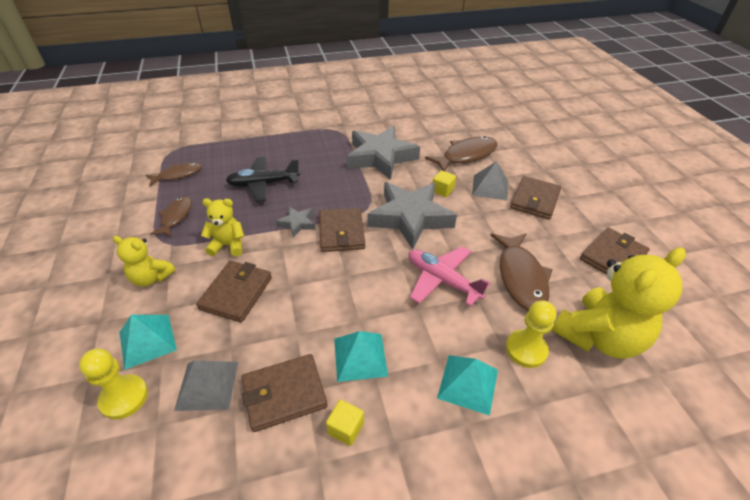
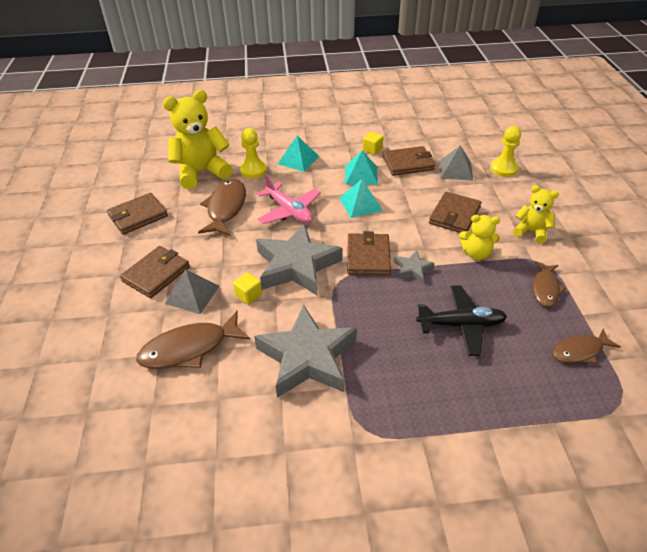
camera: 170 degrees left, 0 degrees up
(147, 340) = (507, 193): turquoise pyramid -> turquoise pyramid (360, 204)

